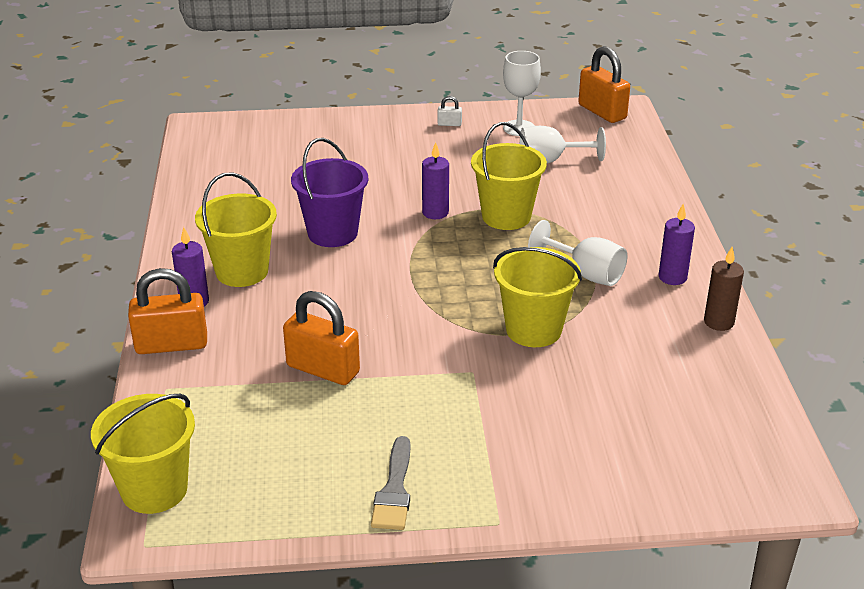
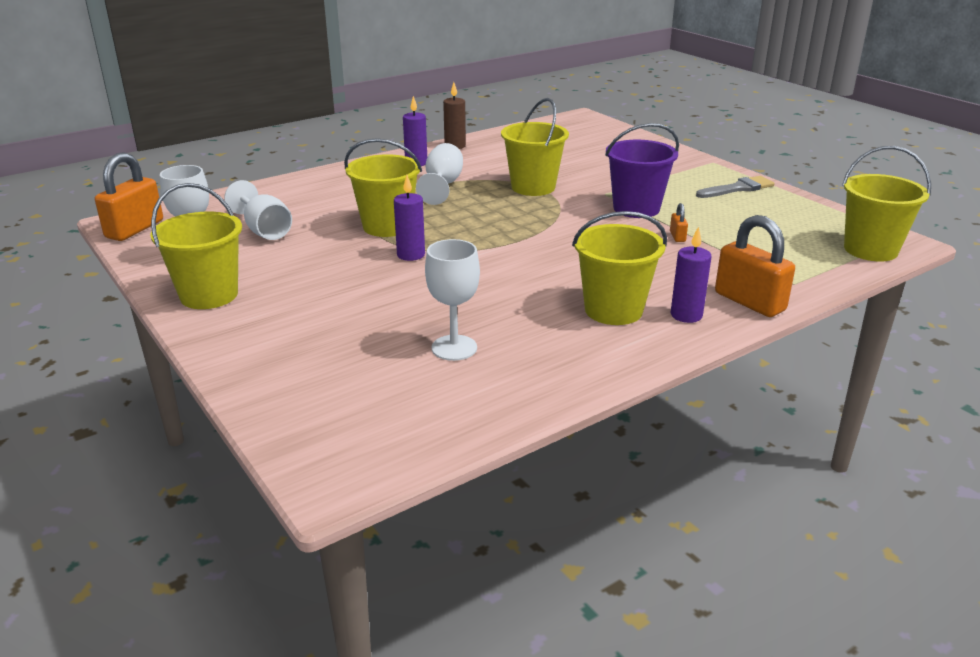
camera: 120 degrees left, 5 degrees down
(274, 191) = (454, 348): none -> white goblet
(323, 369) = (677, 236): orange padlock -> orange padlock, size x0.44
(332, 233) = (498, 289): purple bucket -> purple bucket (636, 208)
(449, 124) = (209, 295): white padlock -> yellow bucket

